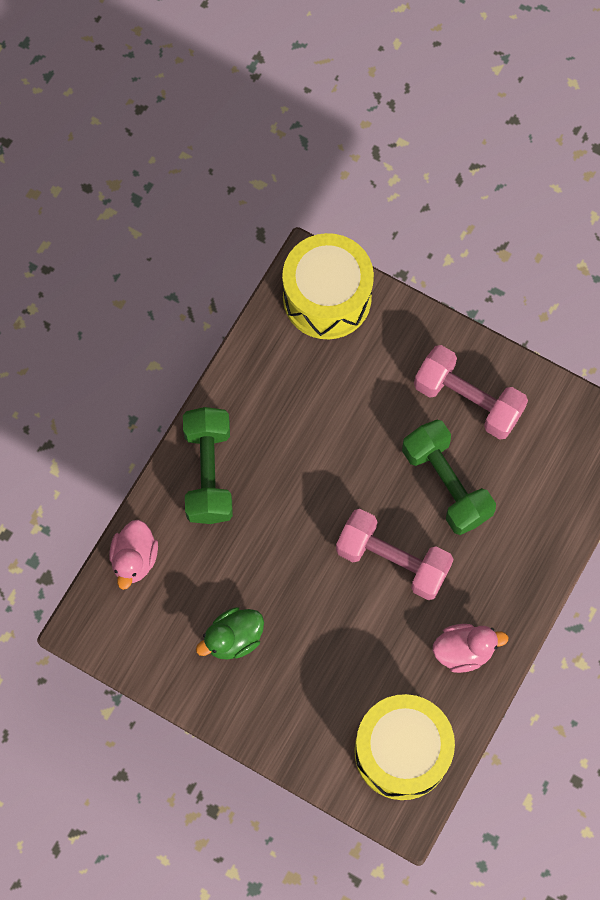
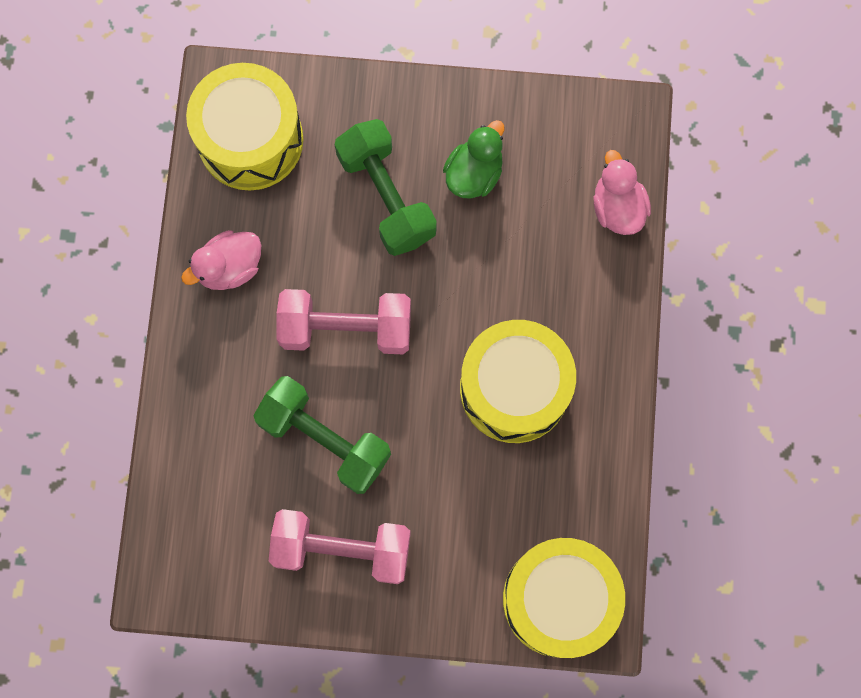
camera: 155 degrees right, 5 degrees up
(208, 473) = (588, 333): green dumbbell -> green dumbbell (386, 197)
(285, 457) = (514, 389): none -> yellow drum

